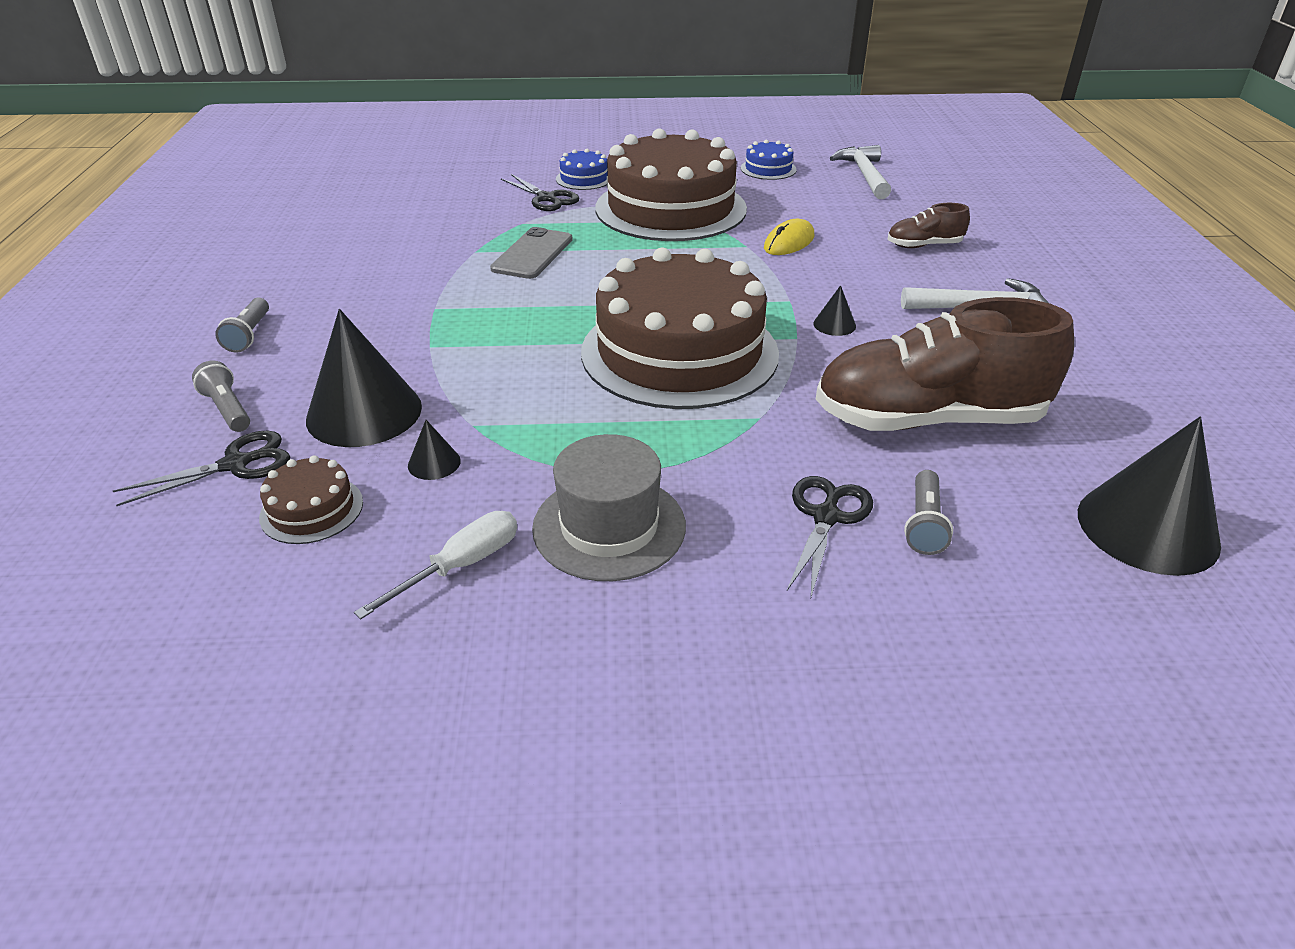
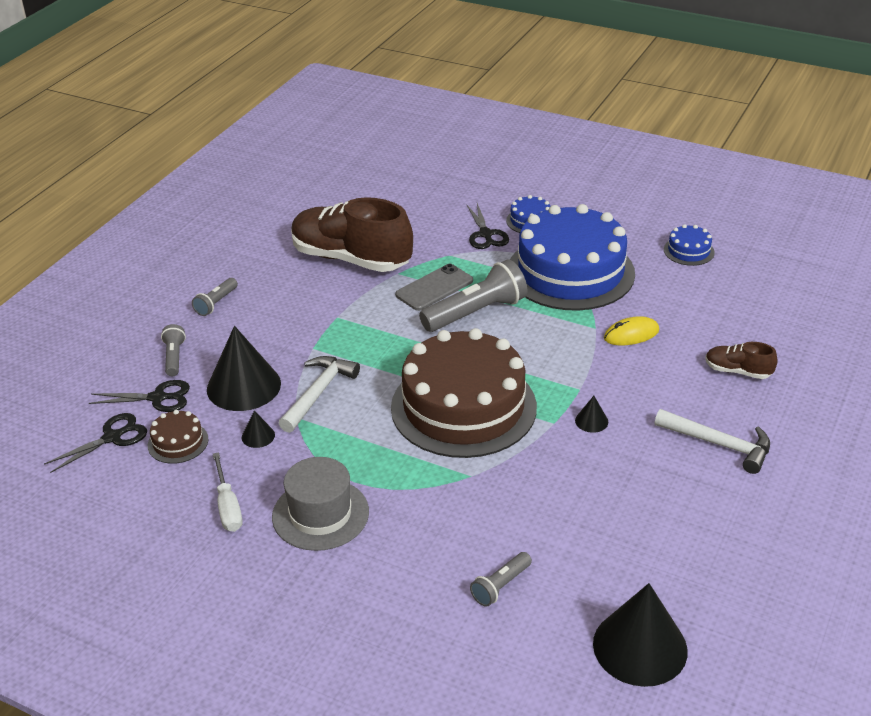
camera: 30 degrees right, 0 degrees up
(460, 566) = (228, 506): white screwdriver -> white screwdriver turned 90 degrees clockwise
(604, 264) = (476, 313): none -> grey flashlight
(670, 208) = (570, 272): brown cake -> blue cake
(826, 517) = (447, 558): black scissors -> black scissors (112, 437)
(864, 175) = (766, 281): white hammer -> white hammer (318, 393)
(928, 419) = (579, 518): brown shoe -> brown shoe (351, 259)

